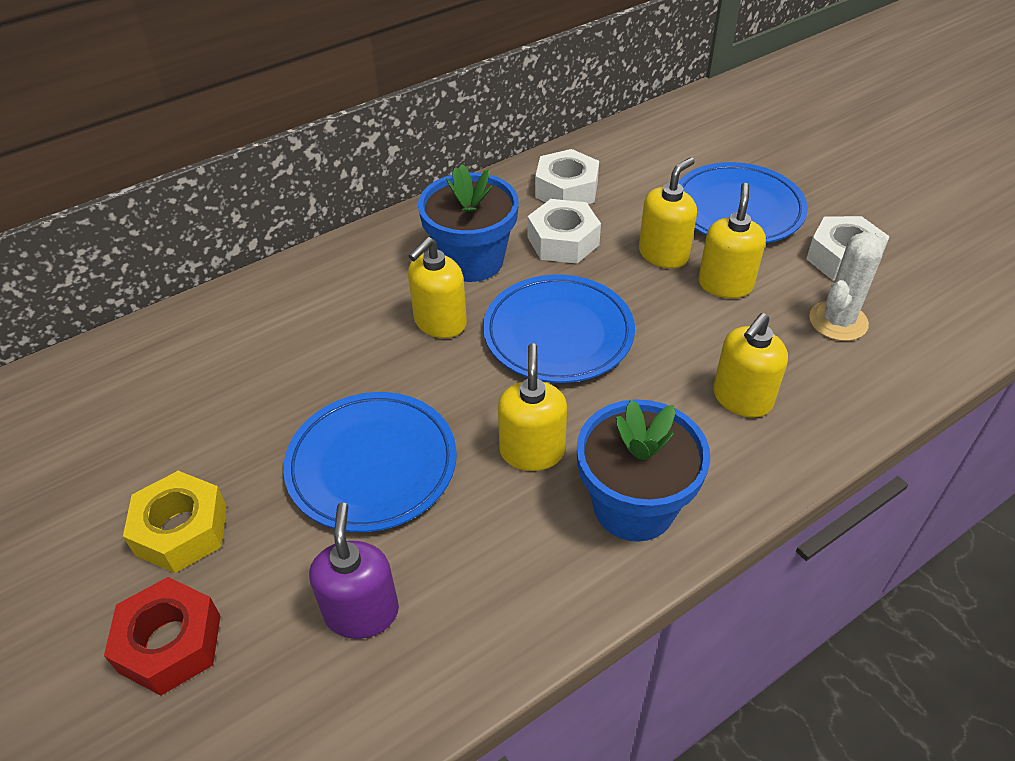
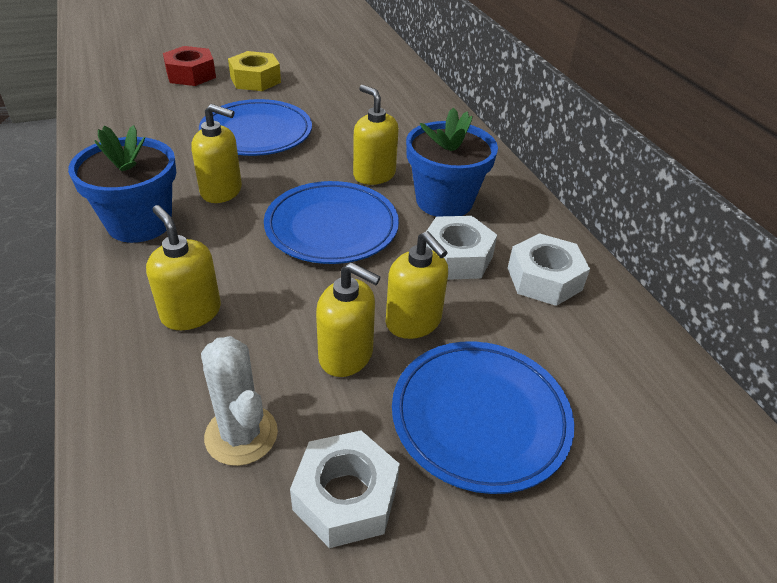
camera: 100 degrees right, 5 degrees down
(362, 612) = (159, 119): purple soap dispenser -> none

